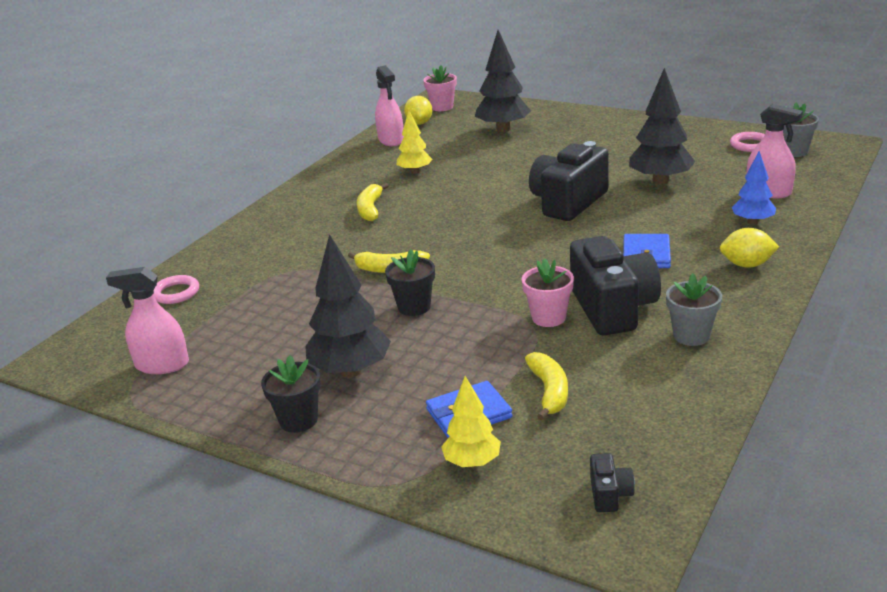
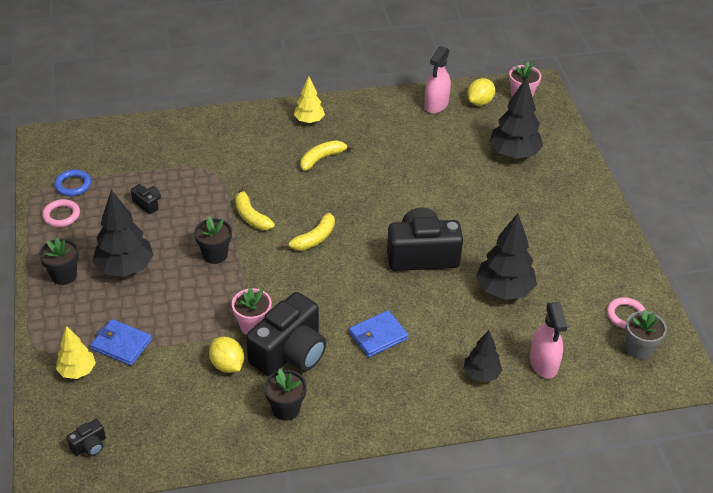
camera: 45 degrees right, 15 degrees up
(162, 365) = (73, 185): pink spray bottle -> blue ring
(176, 293) = (147, 139): pink ring -> pink ring (61, 215)
(274, 324) = (148, 204): none -> black camera
(415, 172) = (397, 147): yellow tree -> yellow tree (309, 121)
(549, 392) = (169, 369): yellow banana -> yellow banana (314, 239)
(691, 335) = (286, 409): grey flower pot -> black flower pot
(747, 265) = (409, 398): yellow lemon -> yellow lemon (227, 365)
(753, 222) = (481, 374): blue tree -> black tree

